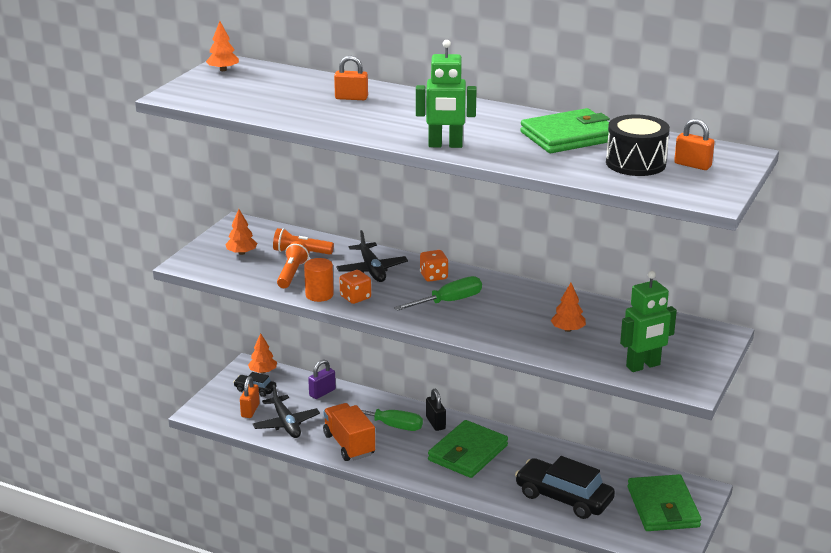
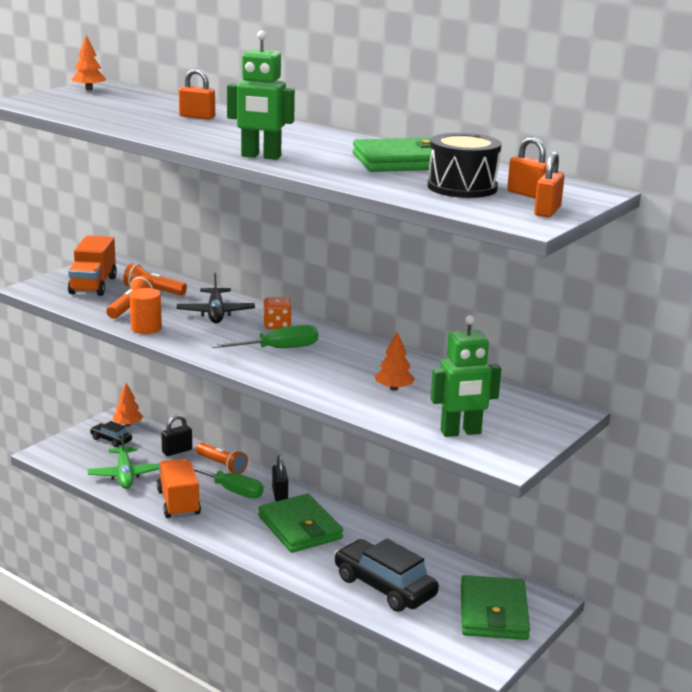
camera: 10 degrees right, 5 degrees down
(241, 253) = (93, 285): orange tree -> orange truck
(250, 410) = (95, 458): orange padlock -> orange padlock (547, 211)
(286, 423) = (125, 475): black plane -> green plane
(322, 392) = (177, 451): purple padlock -> black padlock
(355, 297) = (182, 335): orange dice -> none
(370, 401) = (221, 465): none -> orange flashlight
(468, 453) = (300, 528): green wallet -> green wallet turned 75 degrees counterclockwise

